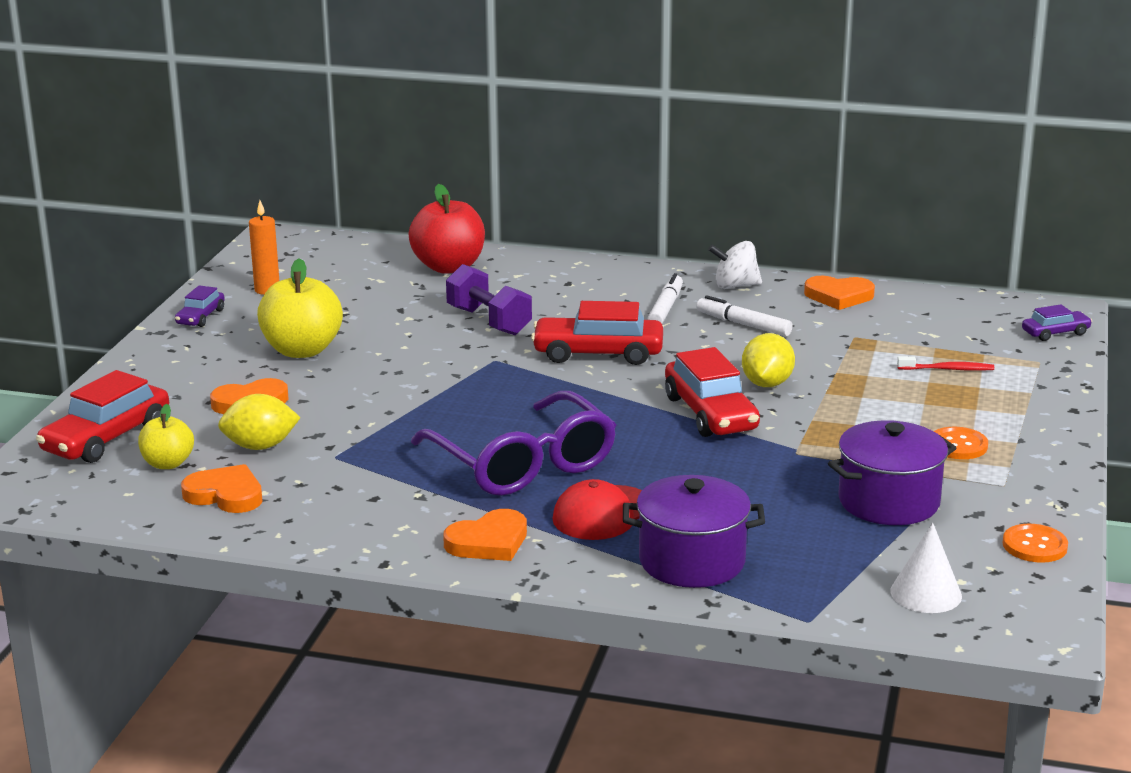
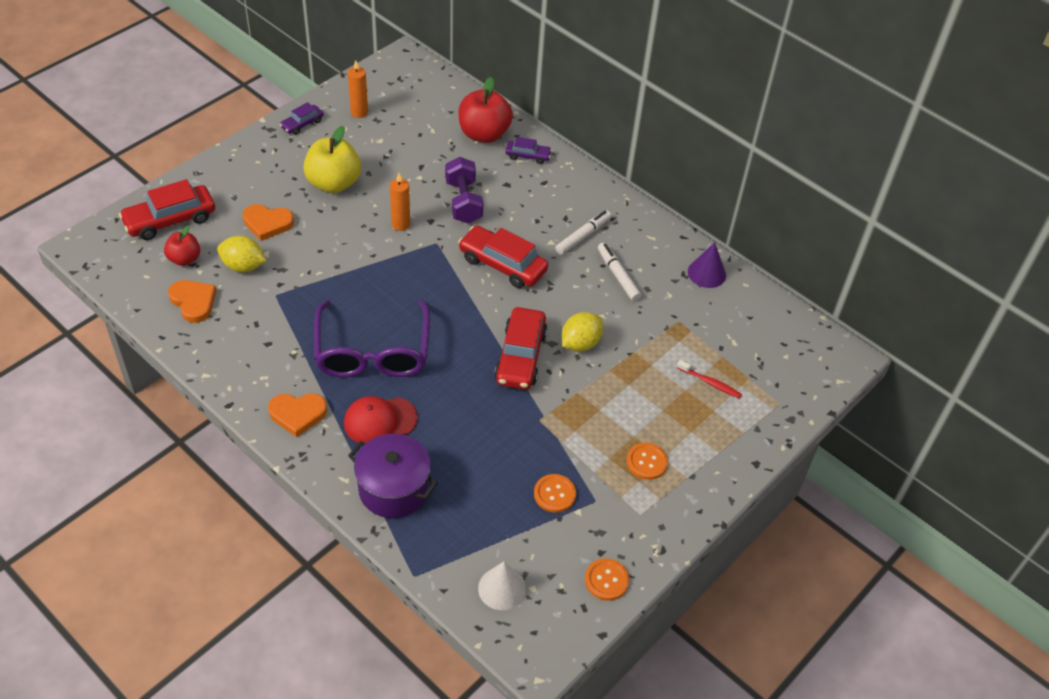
camera: 25 degrees right, 25 degrees up
(168, 463) = (184, 259): yellow apple -> red apple
(431, 358) = (400, 224): none -> orange candle
(735, 286) = (648, 232): white spinning top -> none
(839, 296) = (706, 273): orange heart -> purple cone
(888, 502) = (554, 494): purple pot -> orange button
(1055, 333) = (819, 378): purple car -> purple car (528, 156)

